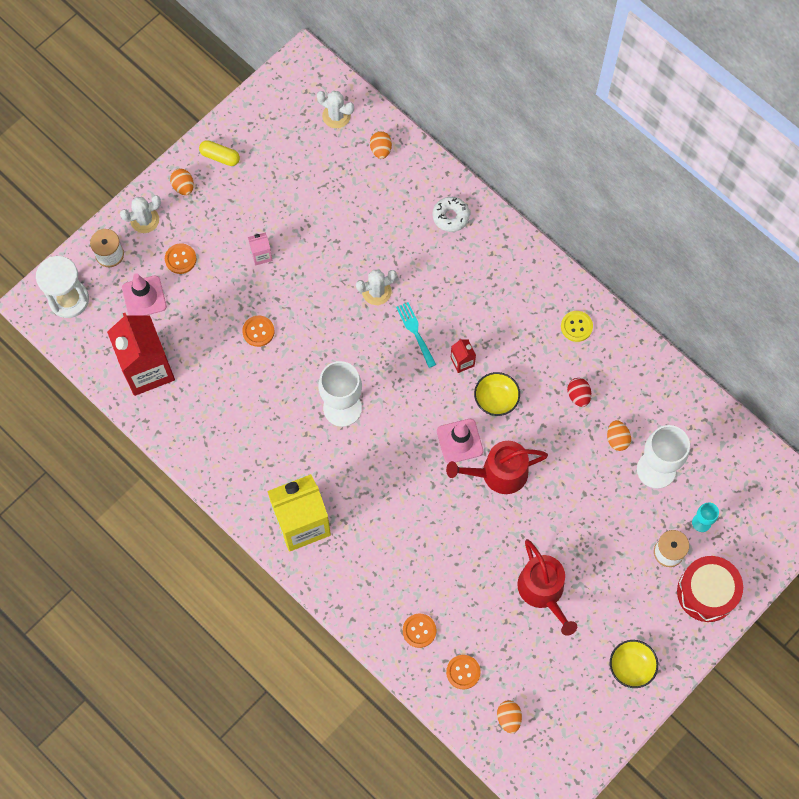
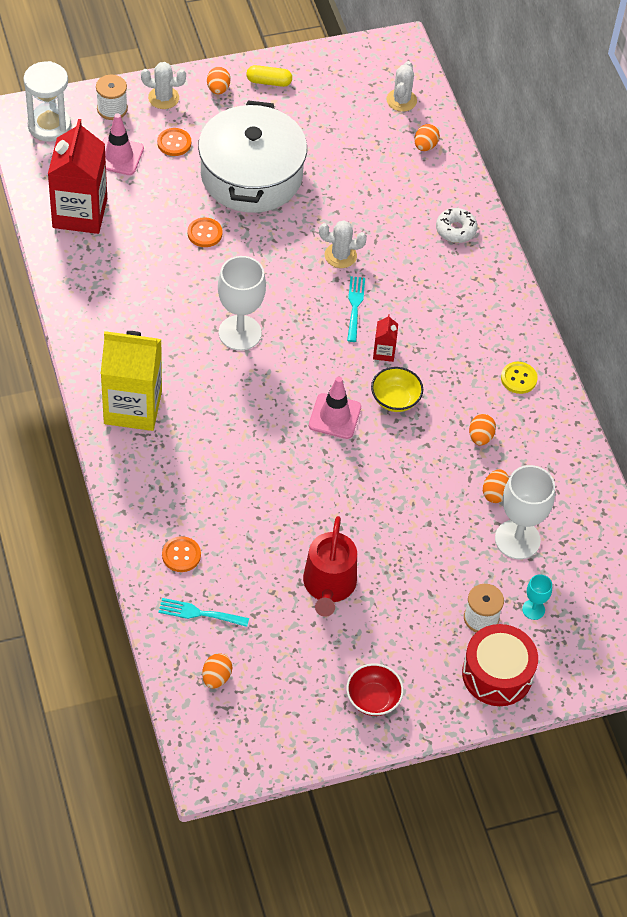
camera: 25 degrees right, 15 degrees down
(220, 157) = (269, 82): yellow capsule -> yellow capsule turned 45 degrees counterclockwise
(261, 255) = (251, 175): pink carton -> white pot
(336, 116) = (401, 100): white cactus -> white cactus turned 45 degrees clockwise
(463, 672) = (199, 613): orange button -> turquoise fork
(498, 473) = (354, 463): red watering can -> none
(578, 395) = (480, 437): red egg -> orange egg
(631, 667) = (373, 699): yellow bowl -> red bowl

